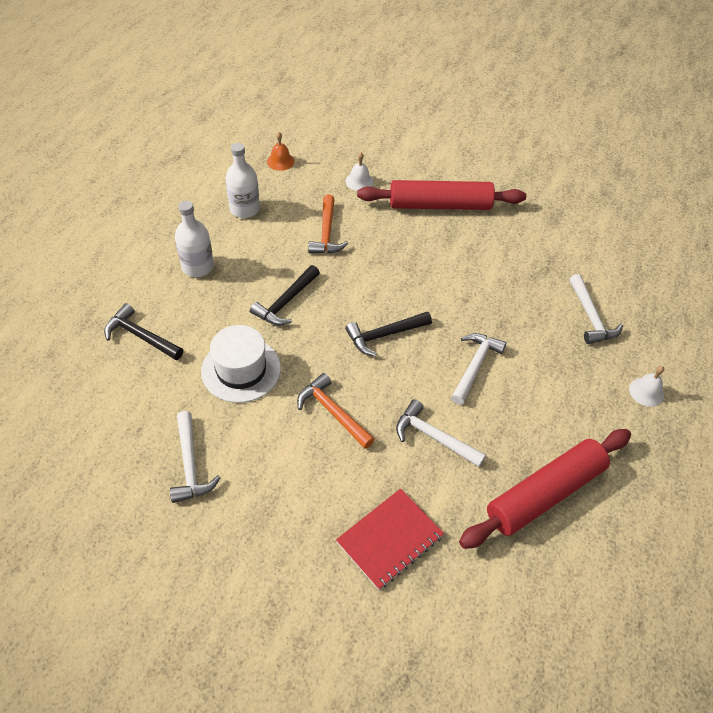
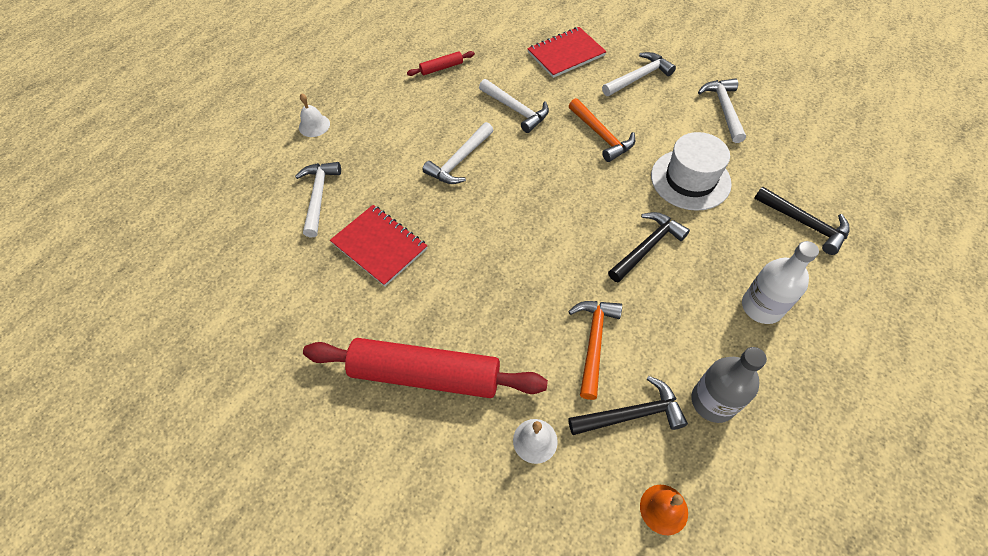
camera: 165 degrees left, 5 degrees up
(244, 209) = (713, 401): white bottle -> grey bottle
(291, 506) = (638, 77): none -> white hammer
(384, 335) = (541, 199): black hammer -> black hammer (631, 414)
(513, 281) = (379, 246): none -> red notebook
(545, 494) = (441, 68): red rolling pin -> red rolling pin, size x0.42

